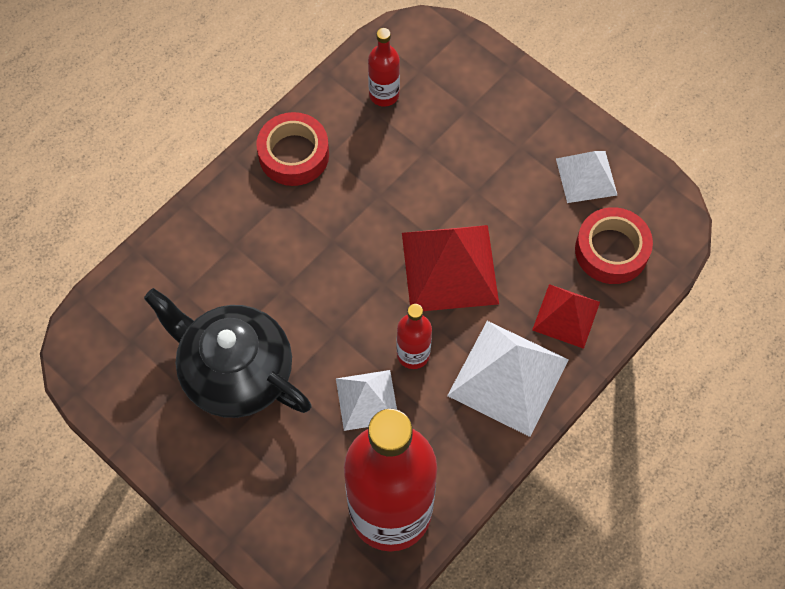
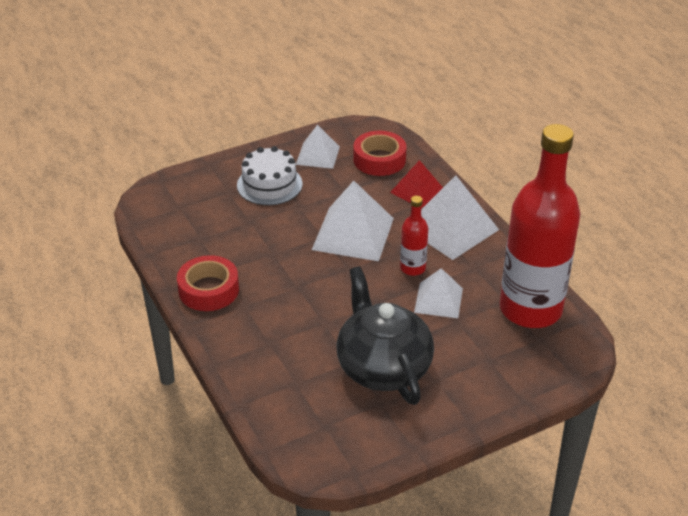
camera: 70 degrees left, 25 degrees down
(235, 372) = (383, 367): black teapot -> black teapot turned 105 degrees clockwise
(384, 94) = (188, 230): red bottle -> none
(450, 268) = (353, 233): red pyramid -> white pyramid
(502, 145) = (269, 184): none -> white cake

